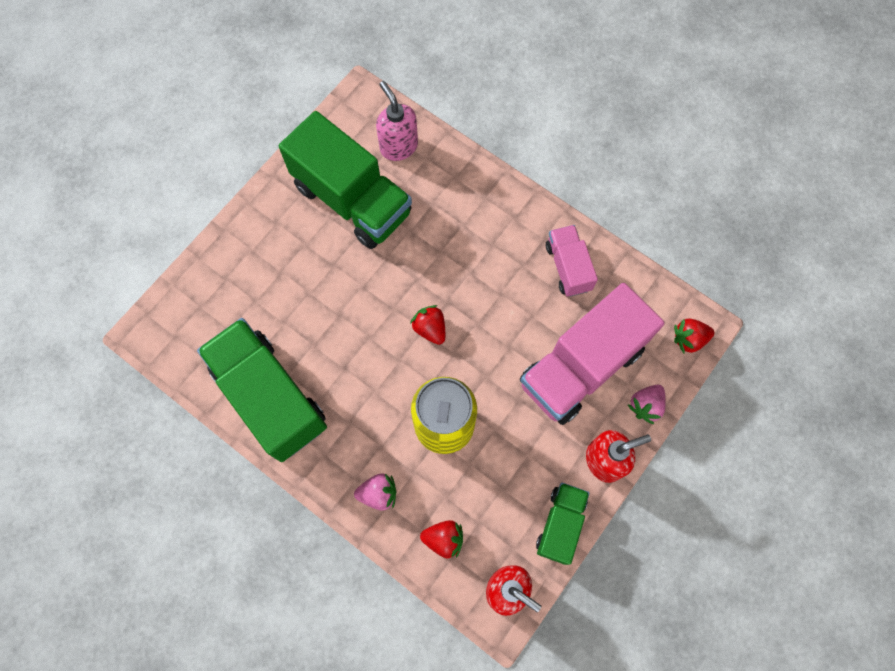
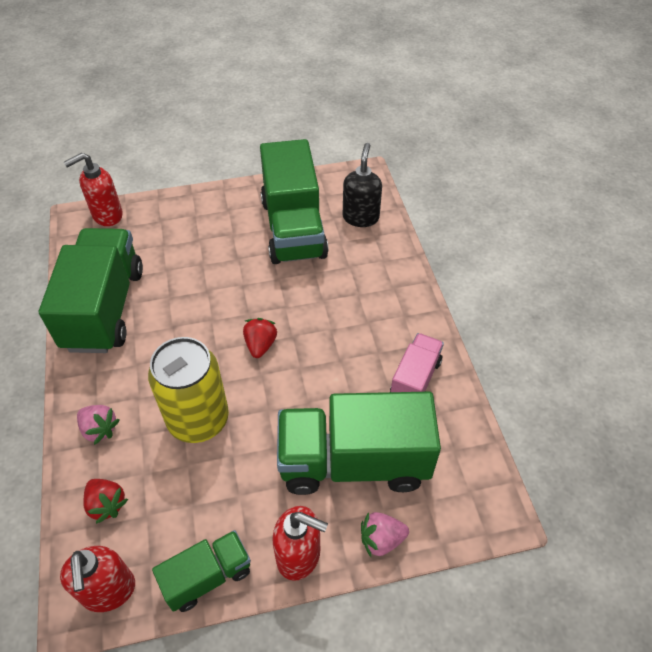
camera: 40 degrees right, 20 degrees down
(170, 310) = (107, 215): none -> red soap dispenser
(398, 146) = (360, 217): pink soap dispenser -> black soap dispenser
(581, 366) = (353, 462): pink truck -> green truck
(689, 339) = (476, 515): red strawberry -> none

